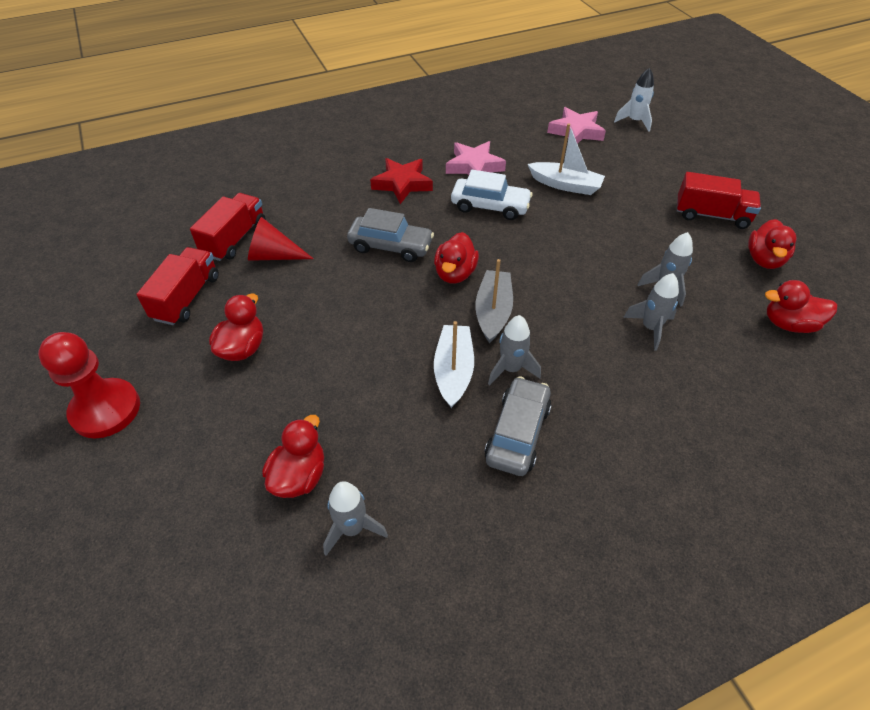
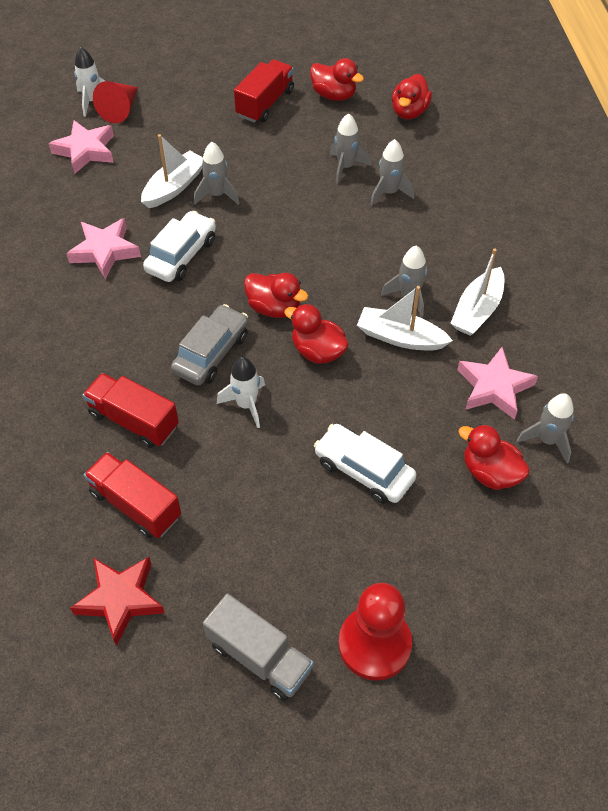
camera: 75 degrees left, 5 degrees up
(100, 336) = (259, 657): none -> grey truck
(187, 298) = (224, 561): red truck -> red truck (134, 420)
(242, 348) = (322, 507): red duck -> red duck (317, 351)
(274, 255) = (184, 465): red cone -> red cone (120, 109)
(286, 370) = (364, 470): none -> white car
(342, 278) = (246, 404): none -> white rocket
(402, 184) = (106, 322): red star -> red star (120, 599)
(413, 464) = (494, 387): none -> pink star
(493, 312) = (336, 291): grey boat -> none
(517, 433) = (477, 310): grey car -> white boat
(571, 211) = (217, 195): none -> grey rocket

